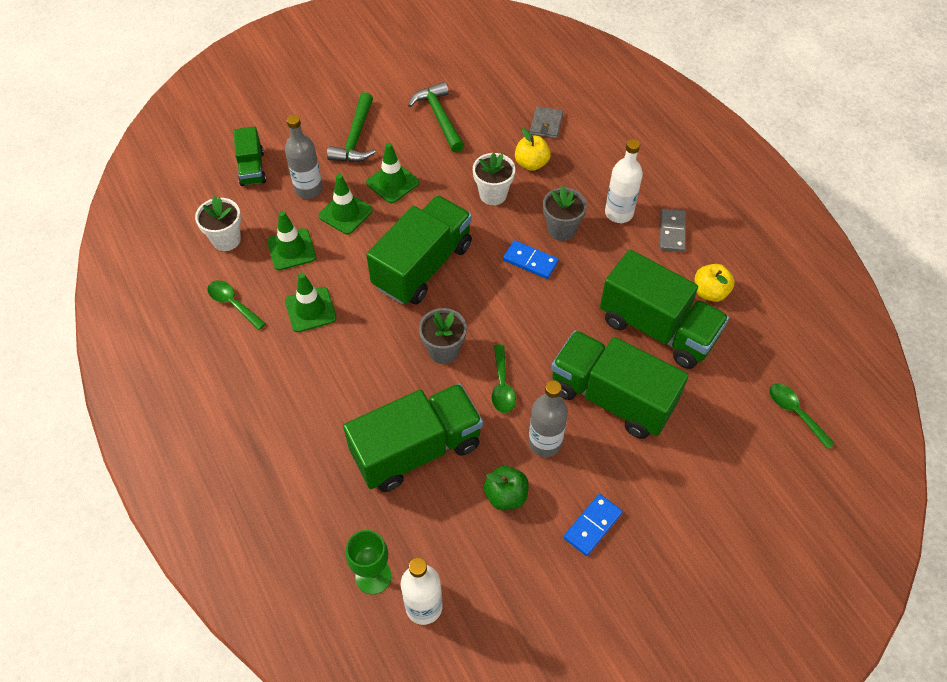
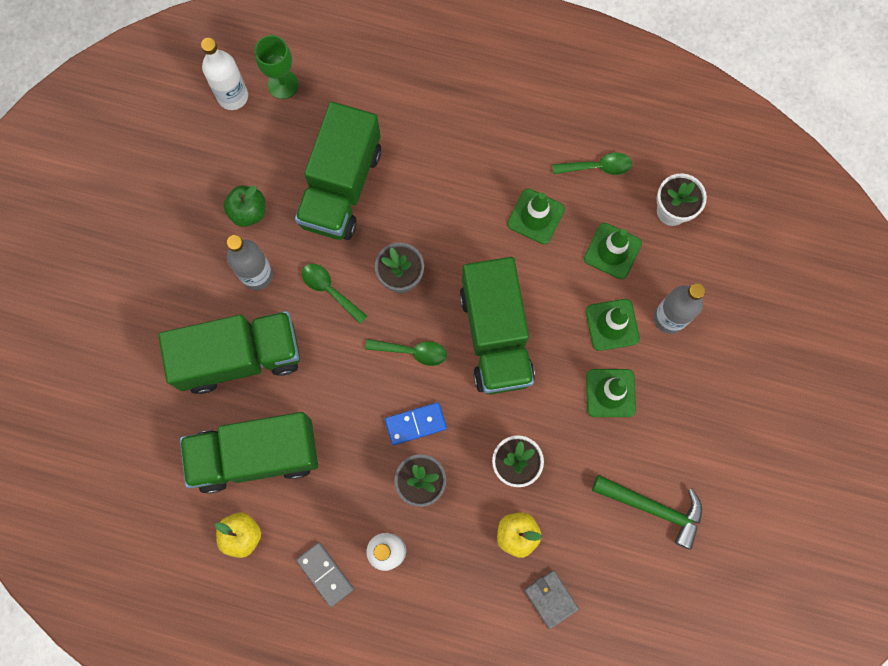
camera: 135 degrees right, 20 degrees up
(252, 168) = (740, 292): green truck -> none
(355, 138) = (696, 409): green hammer -> none
(592, 525) = (171, 245): blue domino -> none
(795, 412) = (90, 474): green spoon -> green spoon (412, 352)

